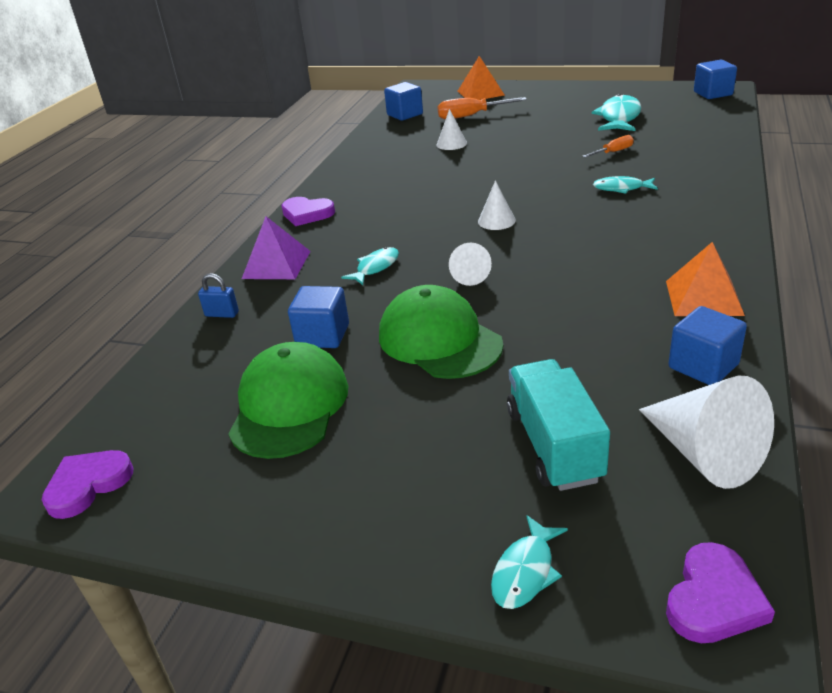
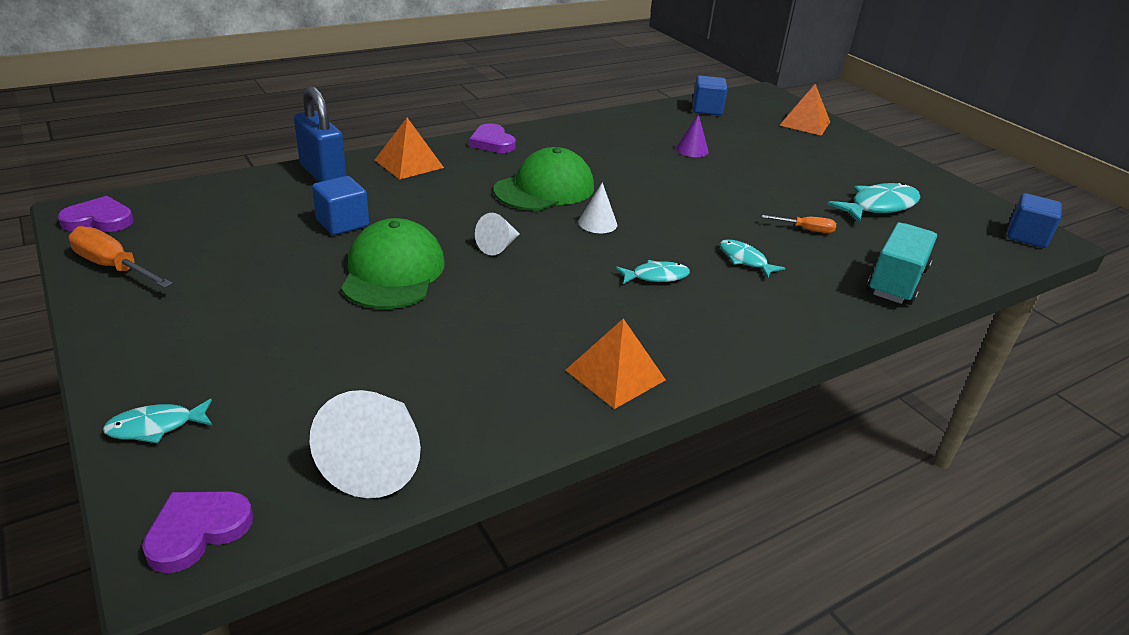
camera: 35 degrees right, 0 degrees up
(222, 314) = (323, 174): blue padlock -> blue padlock, size x2.18
(276, 264) = (409, 163): purple pyramid -> orange pyramid
(289, 405) = (247, 249): green cap -> green cap (545, 189)
(375, 267) = (456, 203): turquoise fish -> turquoise fish (656, 276)
(451, 144) = (692, 150): white cone -> purple cone
(470, 116) = (754, 137): orange screwdriver -> orange screwdriver (113, 266)
(554, 445) = (314, 380): turquoise truck -> turquoise truck (896, 281)
(703, 366) = (504, 414): blue cube -> none
(714, 599) = (197, 531): purple heart -> purple heart turned 150 degrees clockwise

